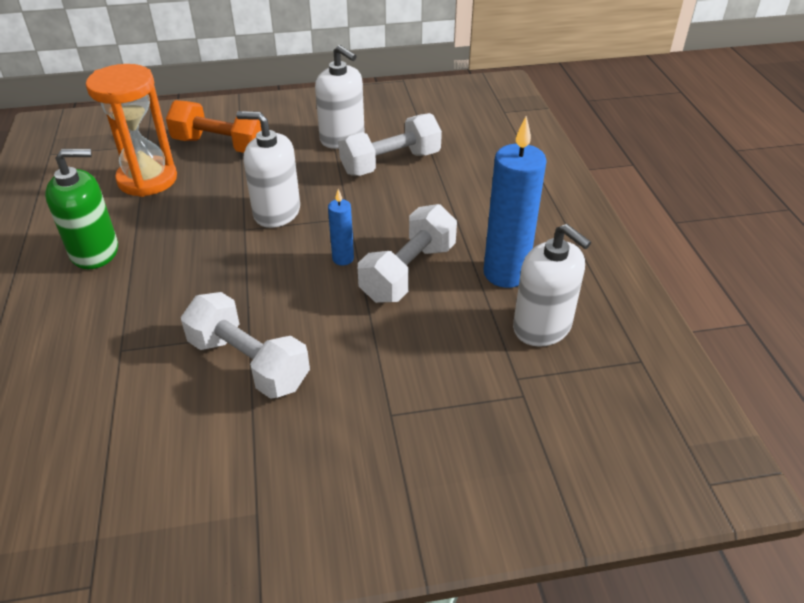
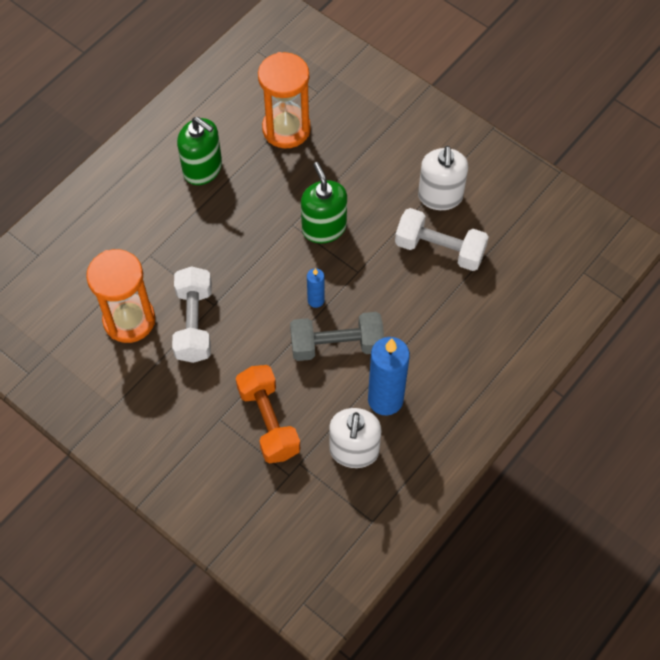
camera: 50 degrees right, 20 degrees up
(167, 419) = (129, 320): none -> orange hourglass
(221, 145) = (359, 134): orange dumbbell -> orange dumbbell (268, 421)
(276, 212) = (324, 228): white soap dispenser -> green soap dispenser
(408, 272) = (336, 345): white dumbbell -> grey dumbbell

